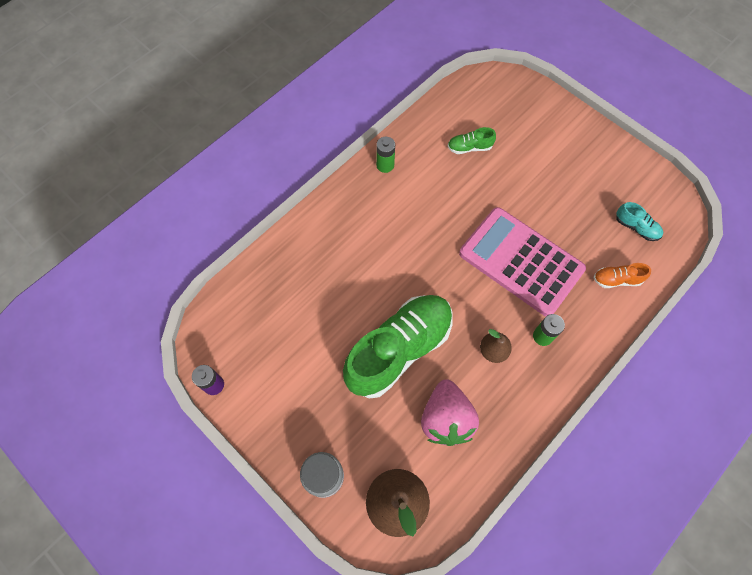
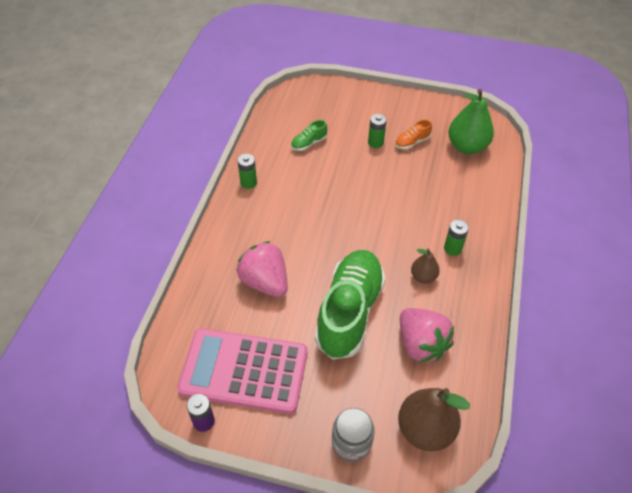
camera: 30 degrees left, 15 degrees down
(340, 278) = (265, 282): none -> pink strawberry
(521, 261) = (401, 205): pink calculator -> pink calculator (244, 371)
(539, 177) = (375, 142): none -> green battery
(616, 280) = (478, 186): orange shoe -> orange shoe (412, 142)
(636, 227) = (467, 146): turquoise shoe -> green pear

